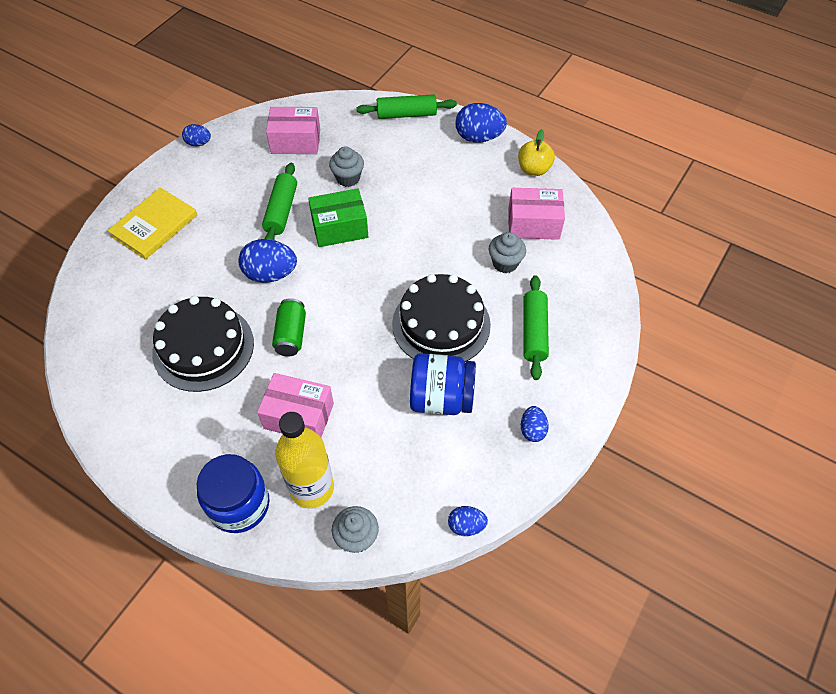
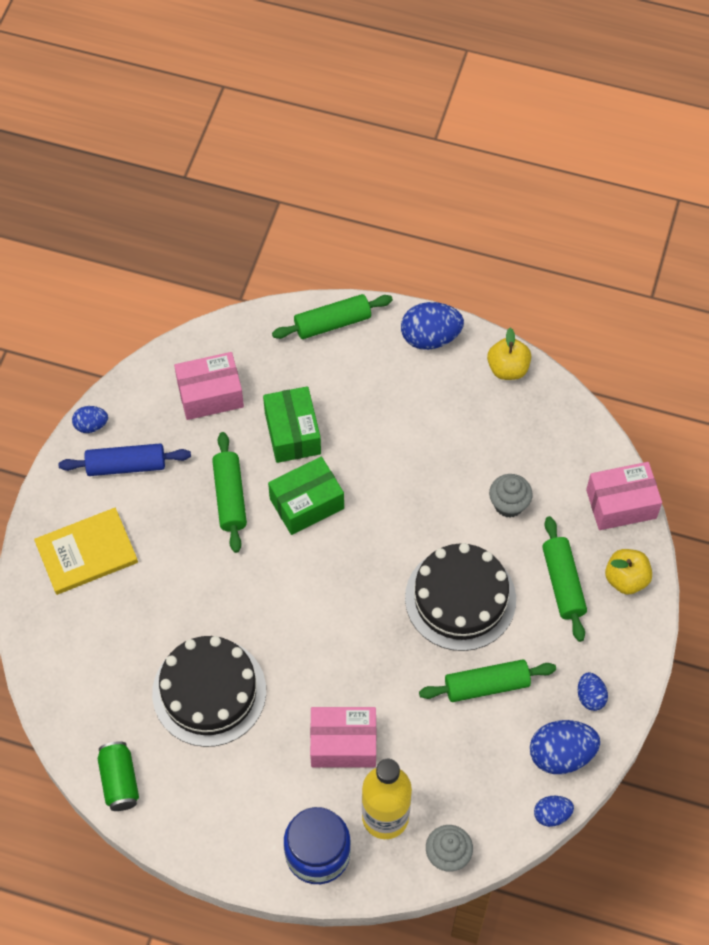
camera: 15 degrees left, 5 degrees up
(154, 225) = (86, 553): yellow book -> yellow book turned 45 degrees clockwise
(212, 174) = (126, 465): none -> blue rolling pin
(270, 274) = (249, 583): blue egg -> blue egg (561, 754)
(291, 335) = (300, 652): green can -> green can (119, 781)
(348, 178) = (292, 433): grey cupcake -> green box
(441, 398) = (486, 685): blue jar -> green rolling pin
(533, 224) = (527, 445): pink box -> pink box (621, 504)
(591, 341) = (626, 579): none -> yellow apple

